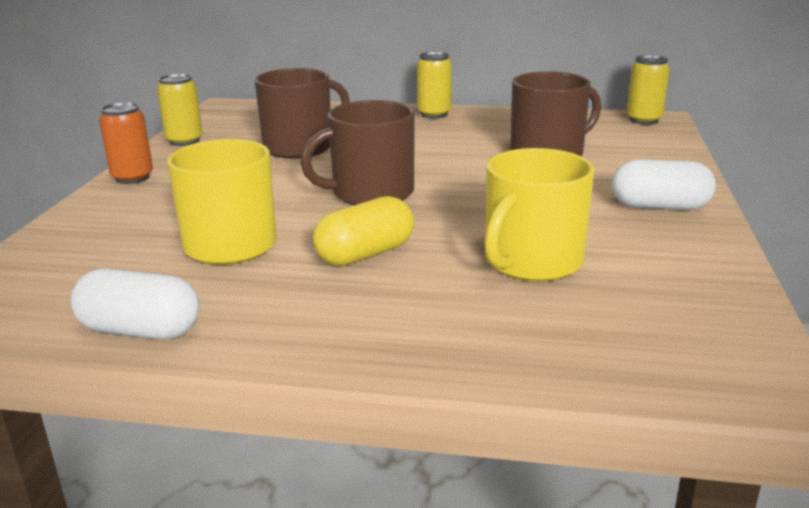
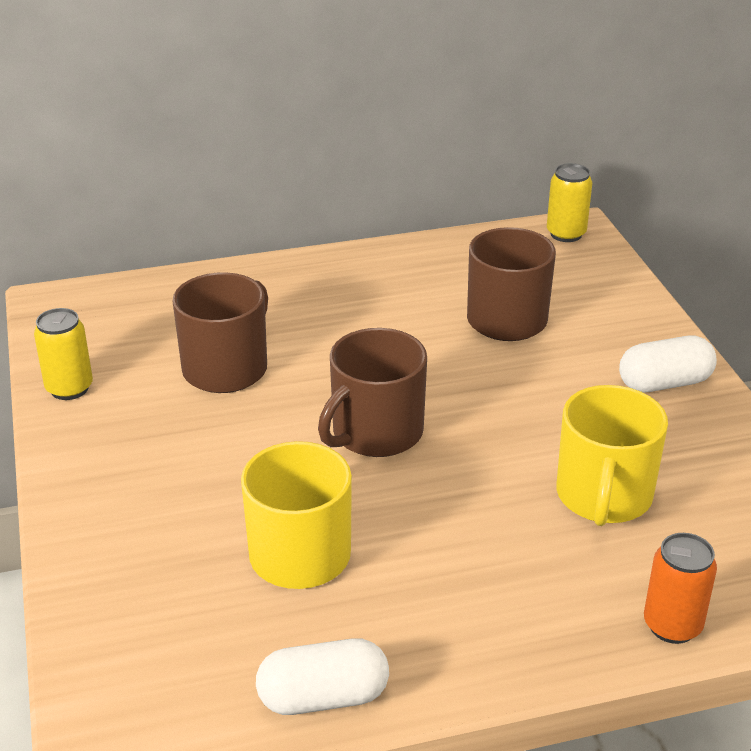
camera: 25 degrees left, 10 degrees up
(132, 178) = (74, 474): orange can -> orange can (672, 625)
(365, 254) = (446, 529): yellow capsule -> none
(434, 114) = (332, 268): yellow can -> none

